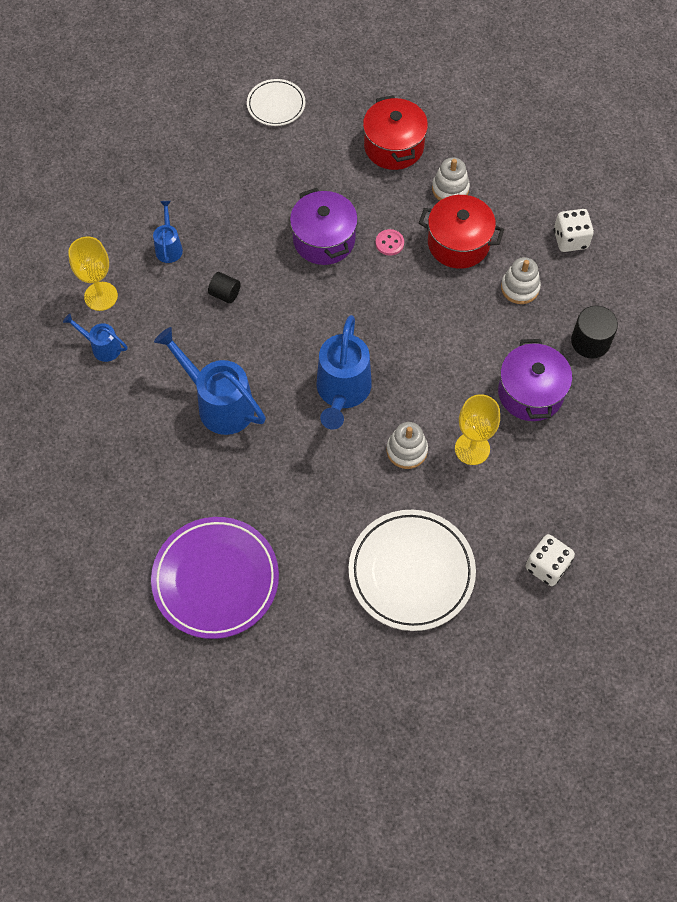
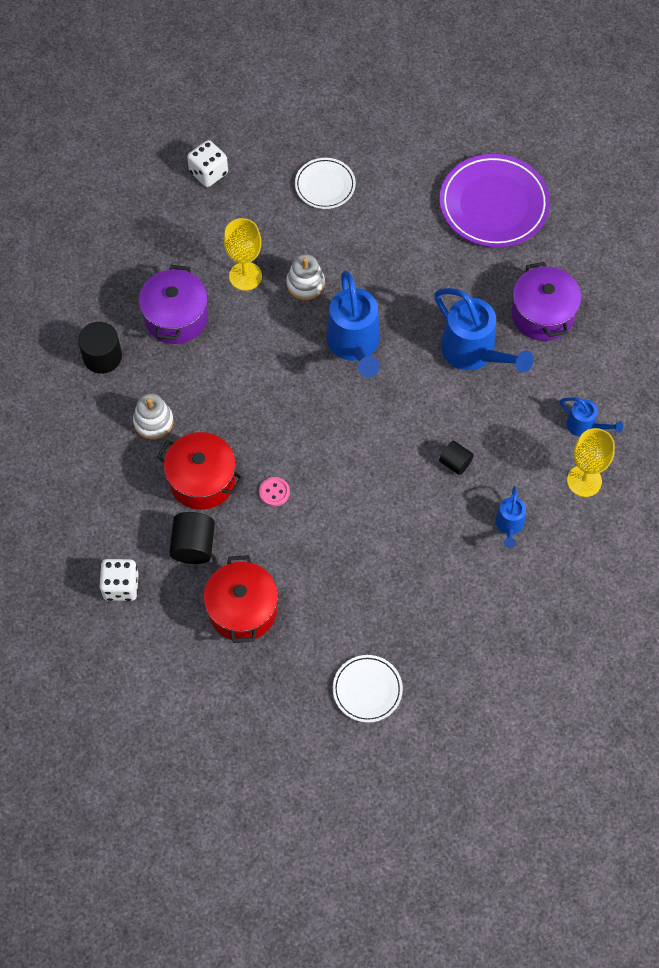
camera: 170 degrees left, 0 degrees up
(324, 240) = (343, 507): purple pot -> purple pot (542, 314)
(342, 392) = (354, 345): blue watering can -> blue watering can turned 150 degrees clockwise
(411, 572) = (325, 185): white plate -> white plate, size x0.56
(450, 189) = (193, 546): white stacking toy -> black cylinder
(570, 239) = (84, 466): white dice -> white dice (121, 586)

